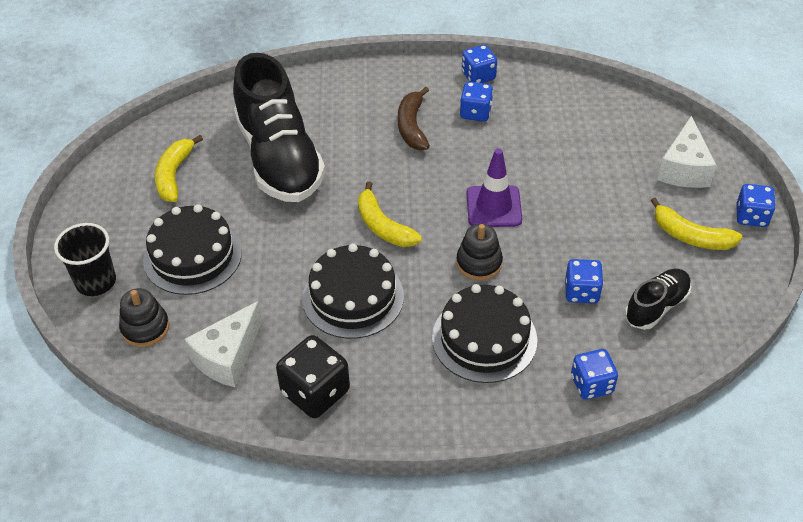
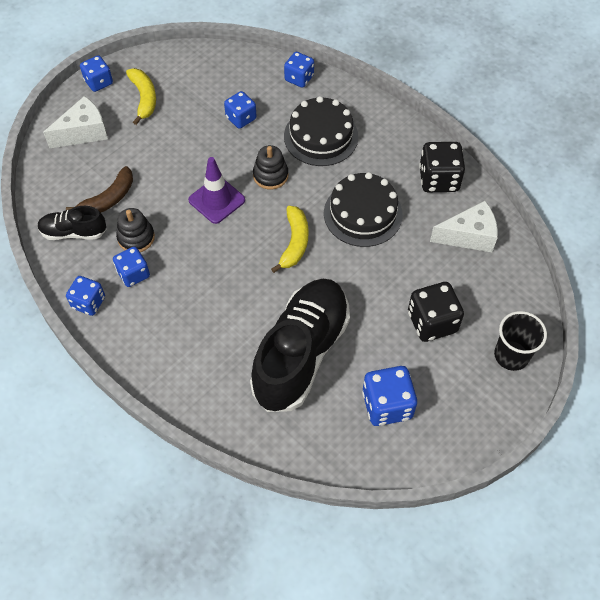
camera: 135 degrees left, 10 degrees up
(145, 328) = (503, 294): black stacking toy -> black stacking toy (136, 237)
(174, 175) = (387, 405): yellow banana -> blue dice
(192, 256) = (432, 322): black cake -> black dice
(412, 126) = (186, 300): brown banana -> brown banana (108, 199)
(656, 306) = (217, 83): black shoe -> black shoe (74, 232)

